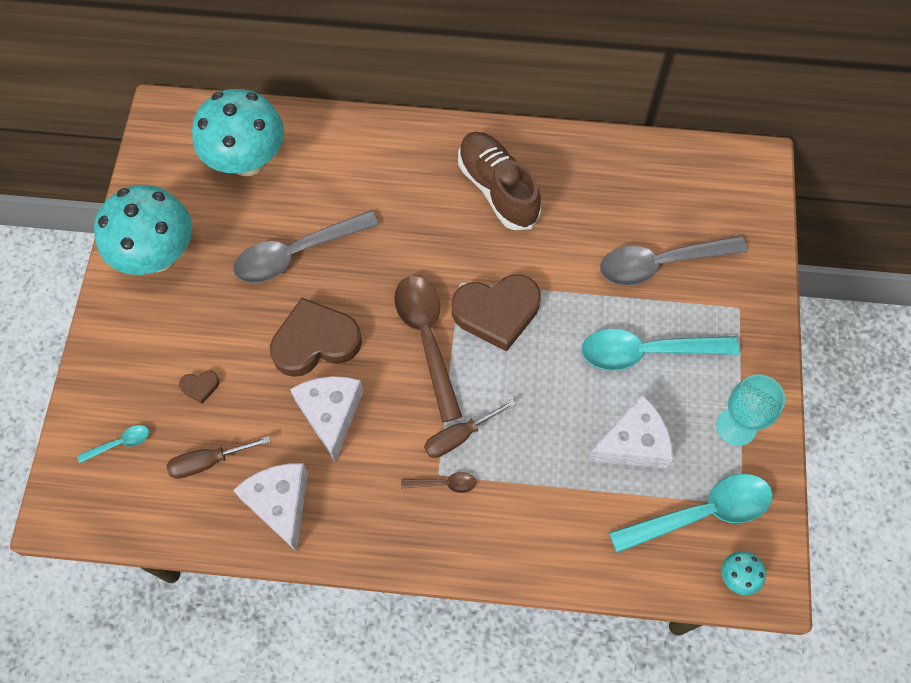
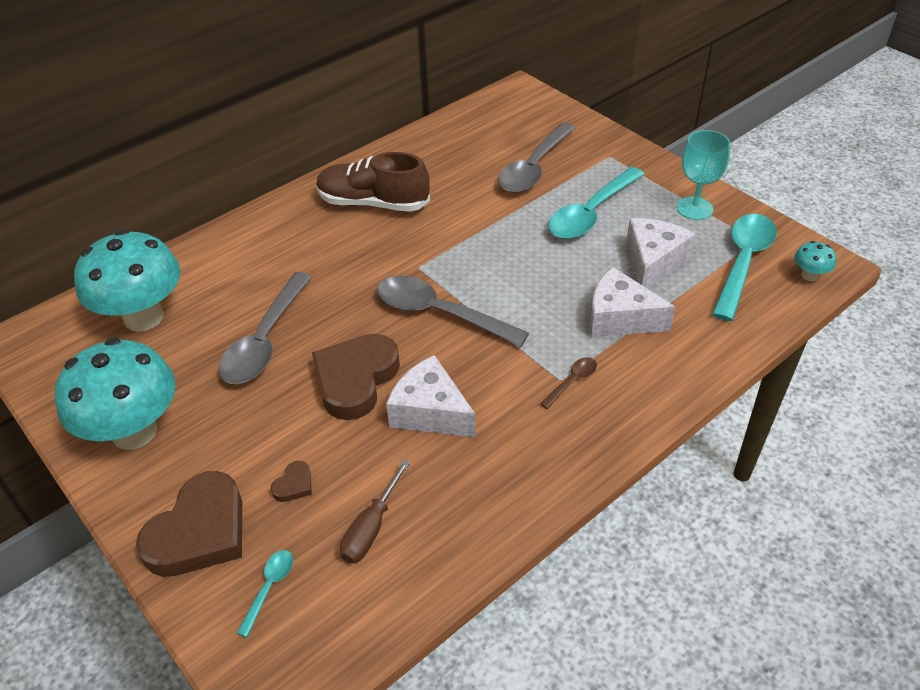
camera: 45 degrees left, 20 degrees down
(280, 504) = (471, 501): white cheese -> white cheese (620, 318)
(427, 340) = (440, 313): brown spoon -> grey spoon
(459, 436) = (542, 347): brown screwdriver -> none
(497, 312) = (467, 263): brown heart -> brown heart (199, 532)

